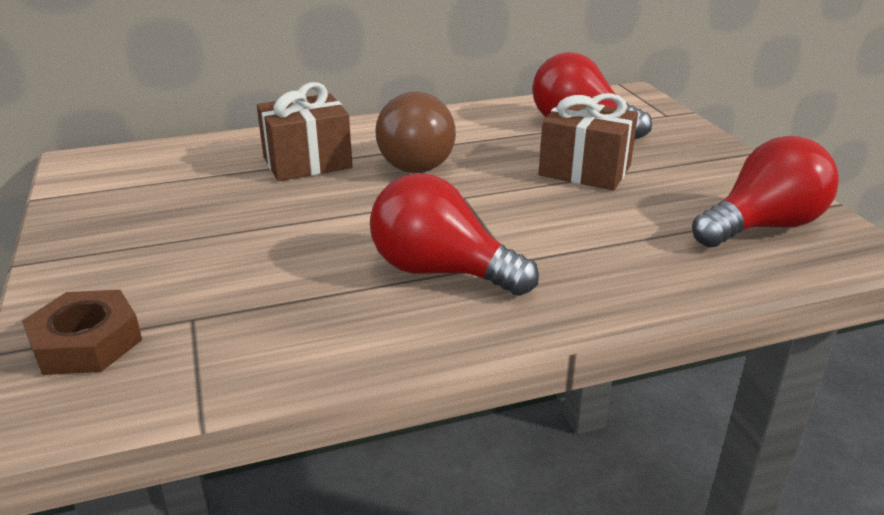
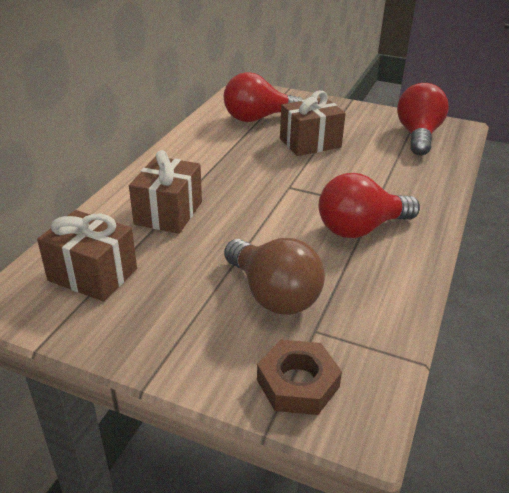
camera: 50 degrees left, 5 degrees up
(160, 175) = (93, 275): none -> brown gift
(420, 161) = (228, 178): brown light bulb -> brown light bulb (273, 295)

